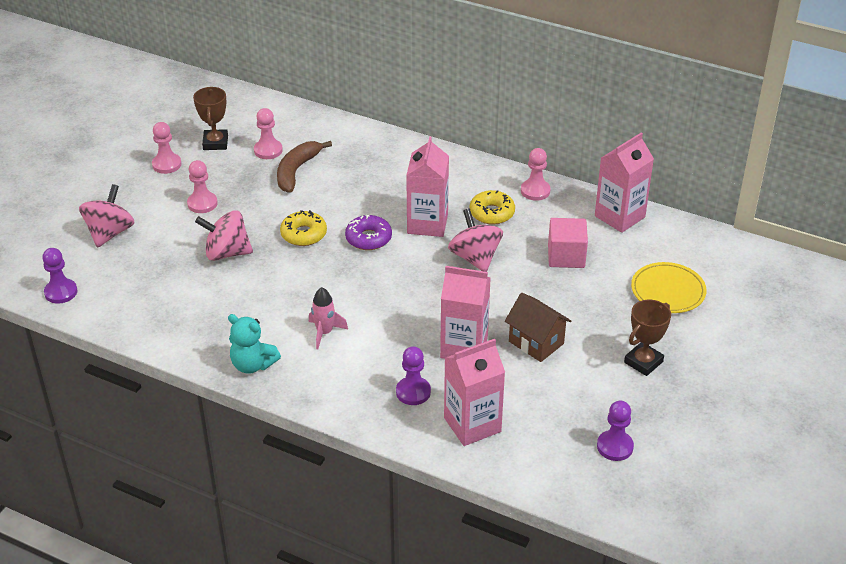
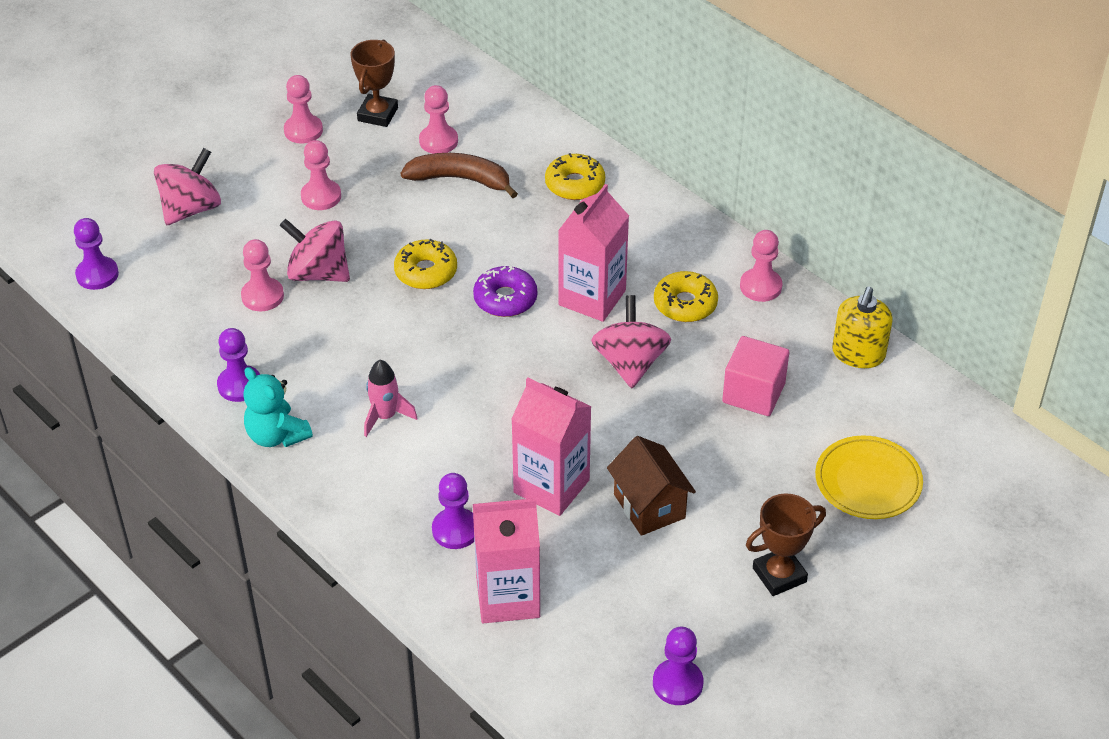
camera: 20 degrees right, 5 degrees up
(194, 277) = (262, 296): none -> pink pawn
(208, 339) = (239, 385): none -> purple pawn
(296, 171) = (460, 179): brown banana -> brown banana turned 60 degrees clockwise
(377, 157) = (575, 184): none -> yellow donut
(619, 216) = (858, 354): pink carton -> yellow soap dispenser

